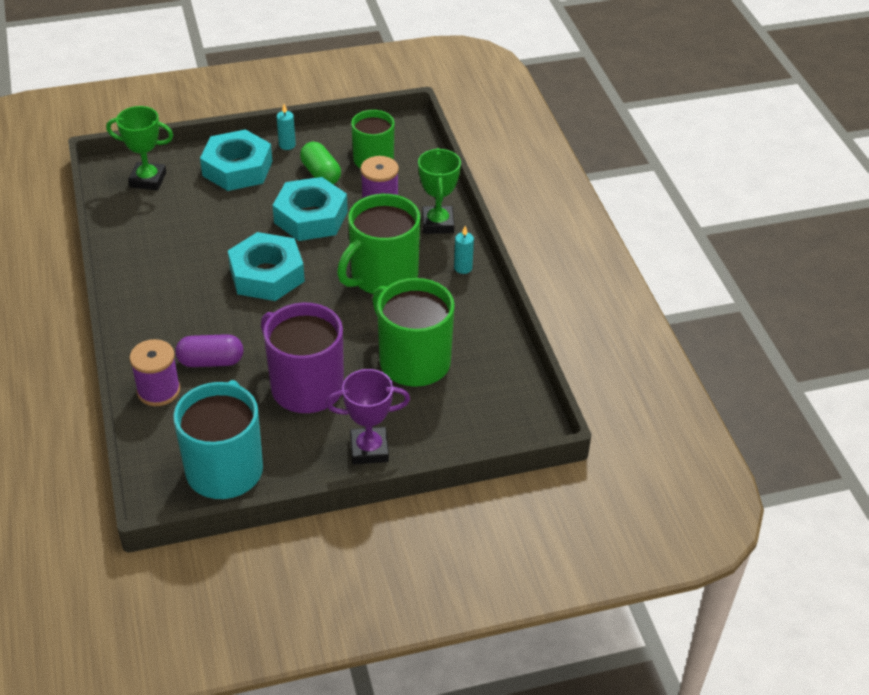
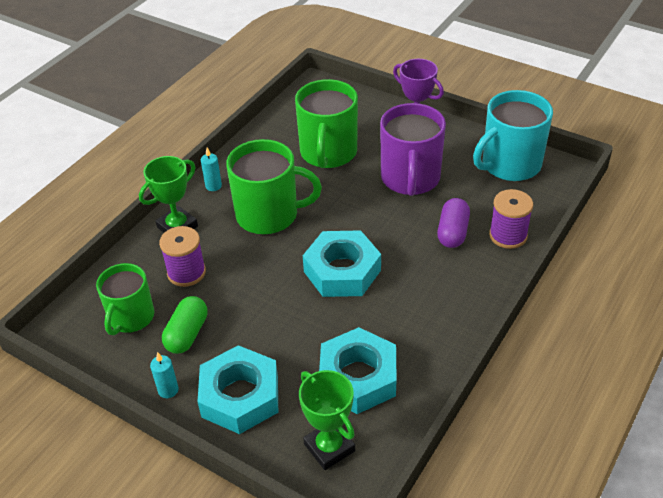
camera: 130 degrees left, 0 degrees up
(211, 361) = (452, 232): purple capsule -> purple capsule turned 60 degrees clockwise
(311, 217) = (249, 297): turquoise nut -> turquoise nut (358, 377)

